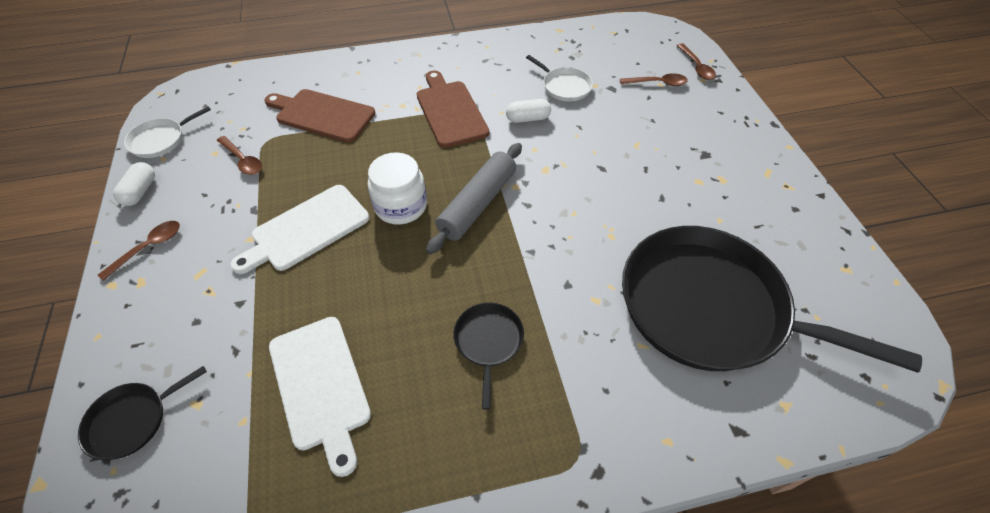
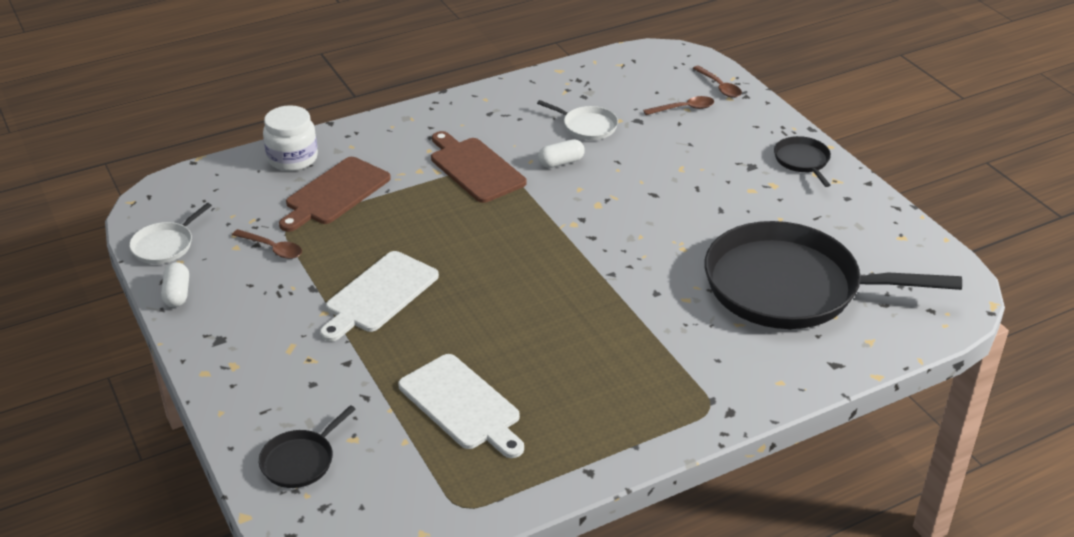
camera: 15 degrees left, 15 degrees down
(148, 248) = (222, 338): brown spoon -> none
(322, 115) = (335, 193): brown cutting board -> brown cutting board turned 60 degrees counterclockwise
(401, 206) = (465, 259): white jar -> white jar (292, 158)
(478, 204) = (542, 245): grey rolling pin -> none
(488, 342) = (601, 347): black pan -> black pan (802, 161)

